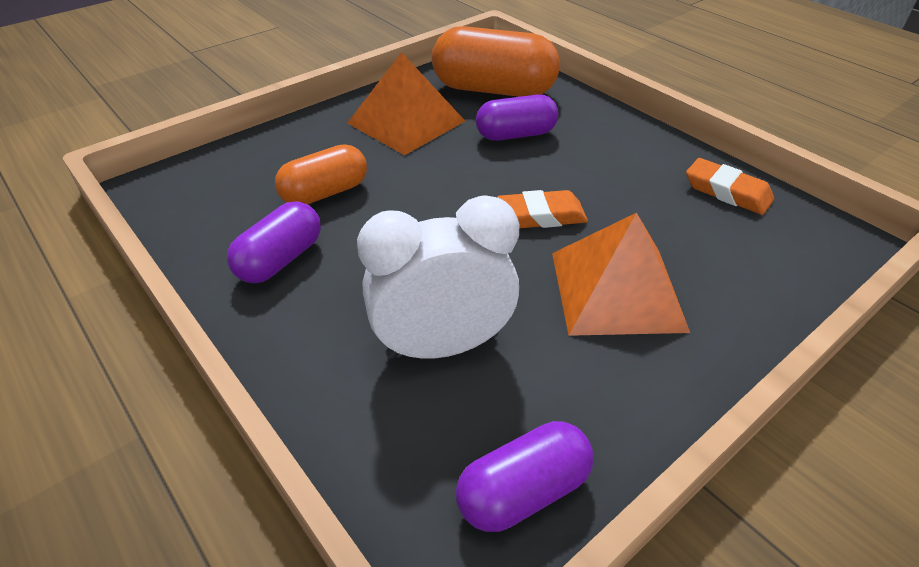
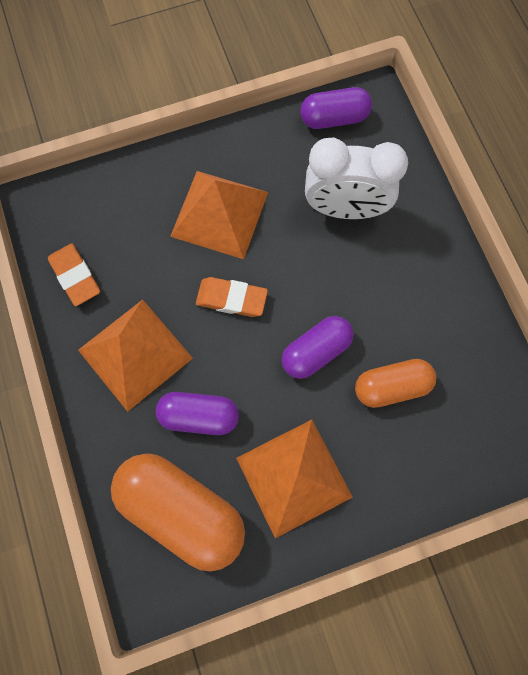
camera: 160 degrees left, 30 degrees up
(280, 259) = (435, 317): purple capsule -> purple capsule (315, 351)
(609, 156) = (135, 354): none -> orange pyramid

